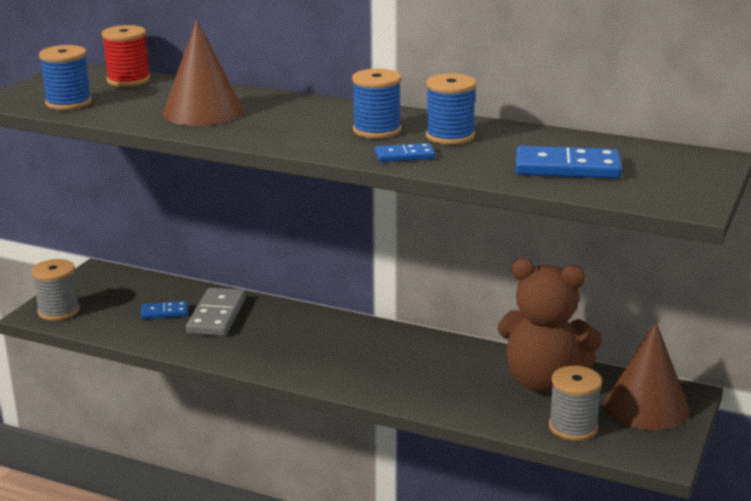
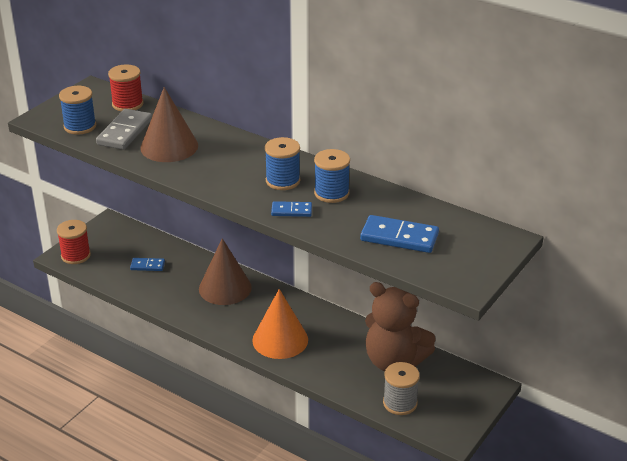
camera: 10 degrees right, 10 degrees up
(58, 311) = (76, 255): grey spool -> red spool
(217, 315) = (183, 273): grey domino -> grey domino (125, 132)
(378, 374) = (280, 340): none -> orange cone
(647, 406) = (459, 392): brown cone -> brown cone (225, 288)

